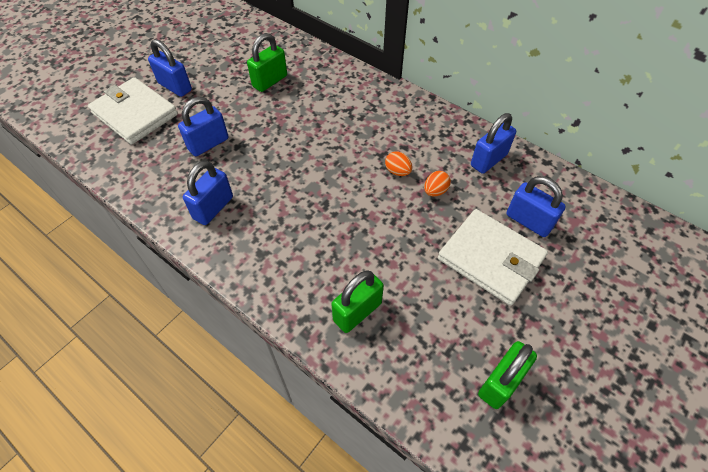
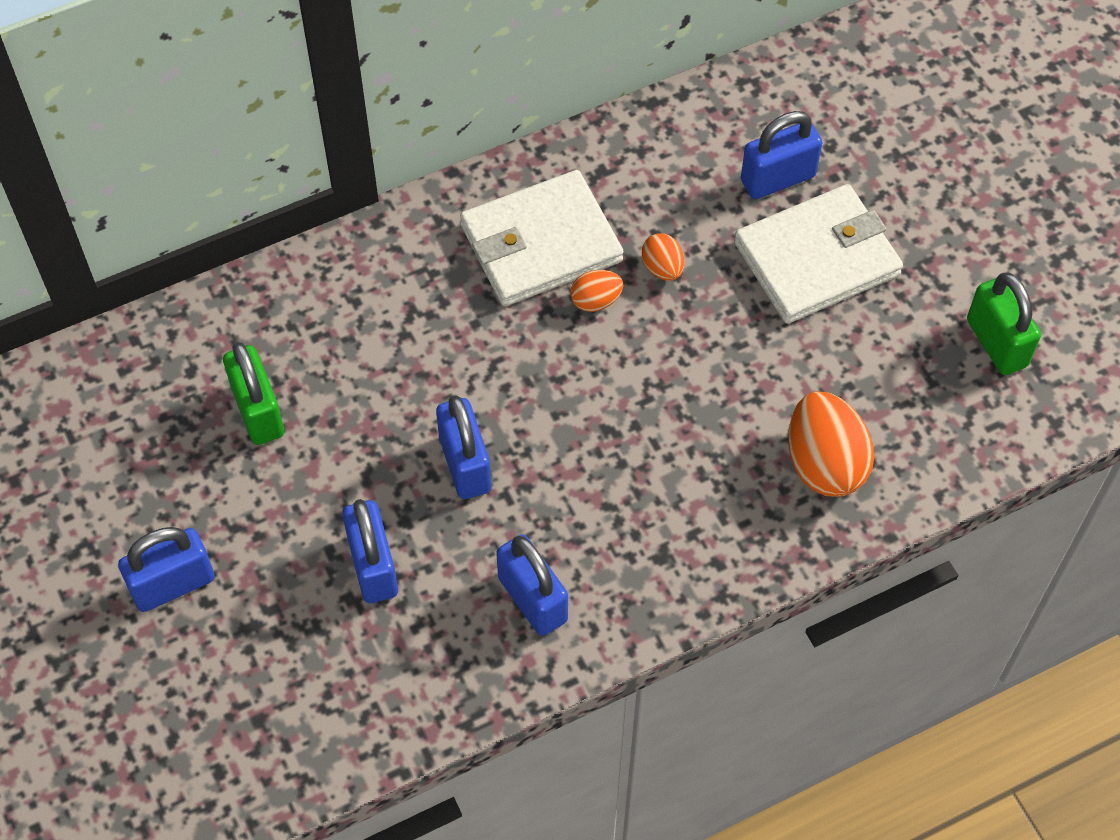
camera: 65 degrees left, 5 degrees up
(135, 114) = (214, 676): white wallet -> white wallet (541, 243)
(357, 312) = (824, 463): green padlock -> orange egg
(488, 160) = (639, 166): blue padlock -> blue padlock (465, 464)

